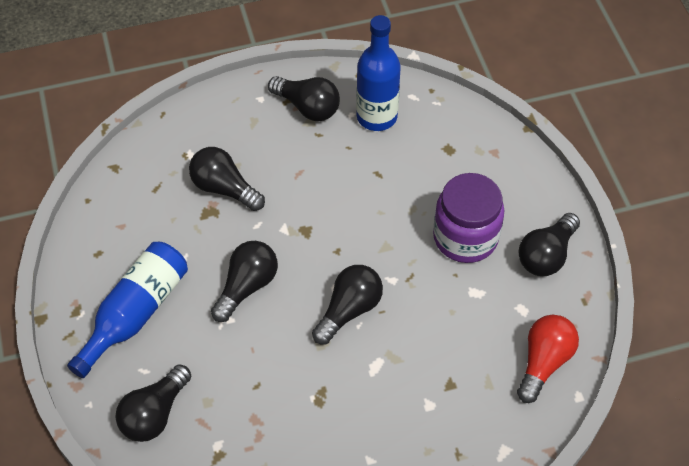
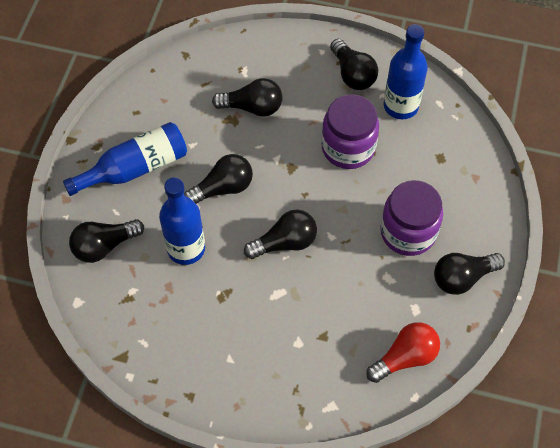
camera: 30 degrees right, 5 degrees up
(224, 188) = (252, 107): black light bulb -> black light bulb turned 120 degrees clockwise
(248, 370) = (186, 248): none -> blue bottle
(351, 183) = (348, 148): none -> purple jar

